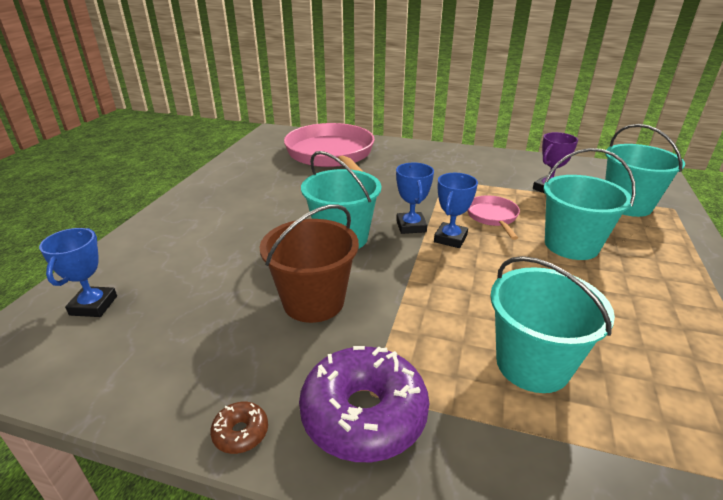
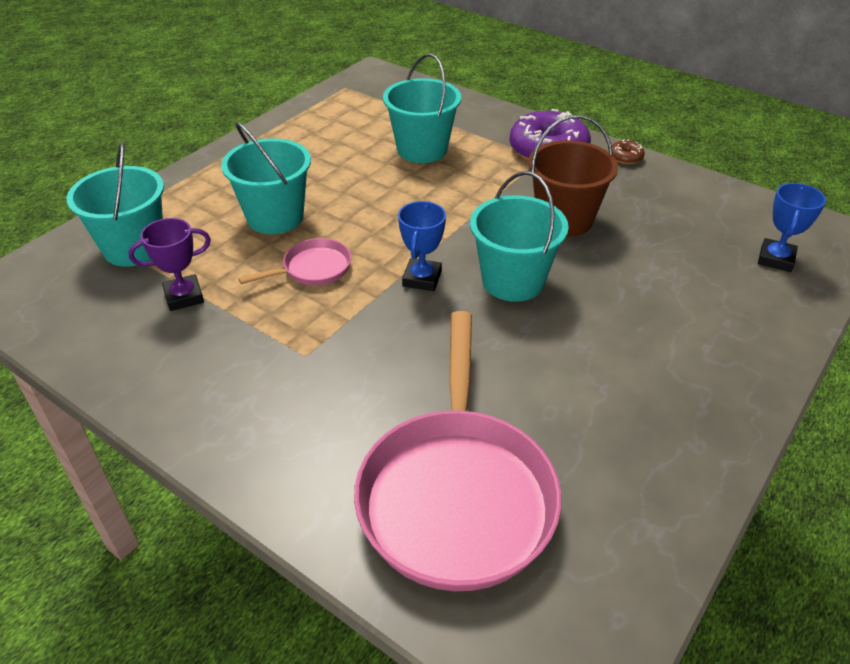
camera: 160 degrees left, 10 degrees up
(450, 238) = (390, 252): blue trophy -> none
(492, 217) = (313, 269): pink pan -> pink pan turned 135 degrees counterclockwise

